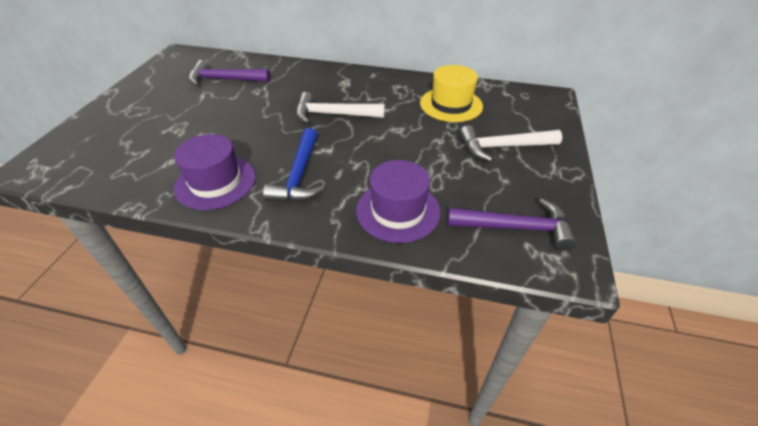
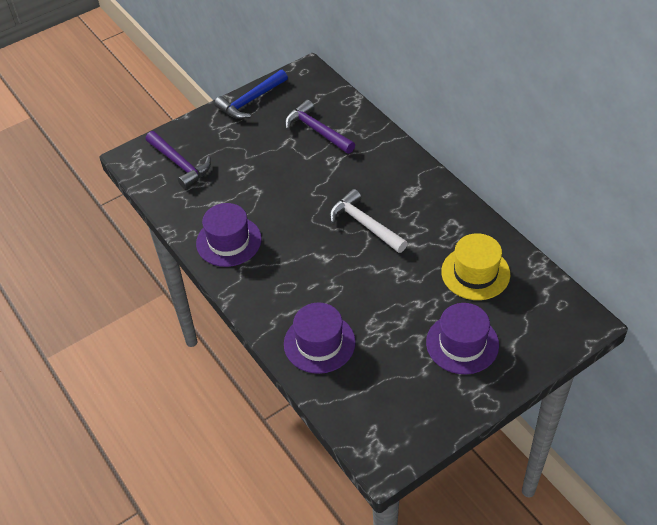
camera: 45 degrees right, 5 degrees up
(299, 175) = (285, 270): blue hammer -> blue hammer (251, 101)
(503, 147) = (462, 343): white hammer -> purple hat
(515, 227) = (382, 410): purple hammer -> purple hammer (180, 164)

